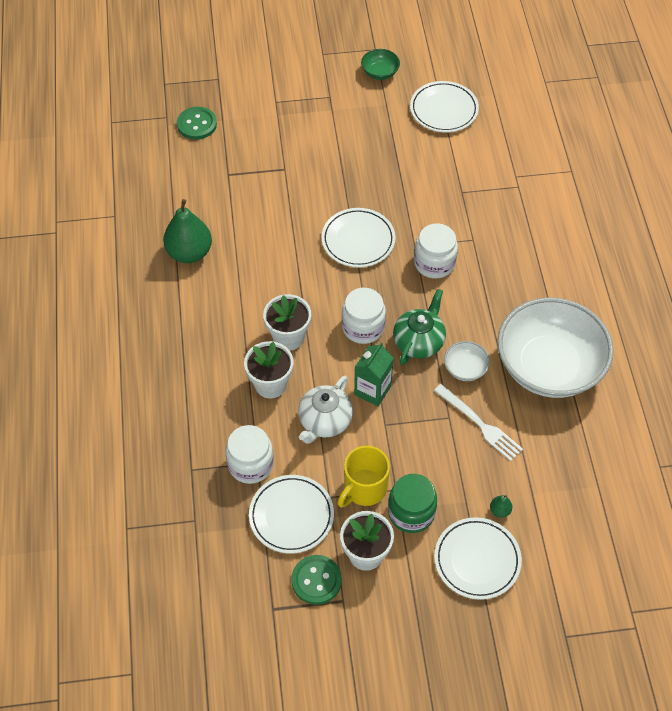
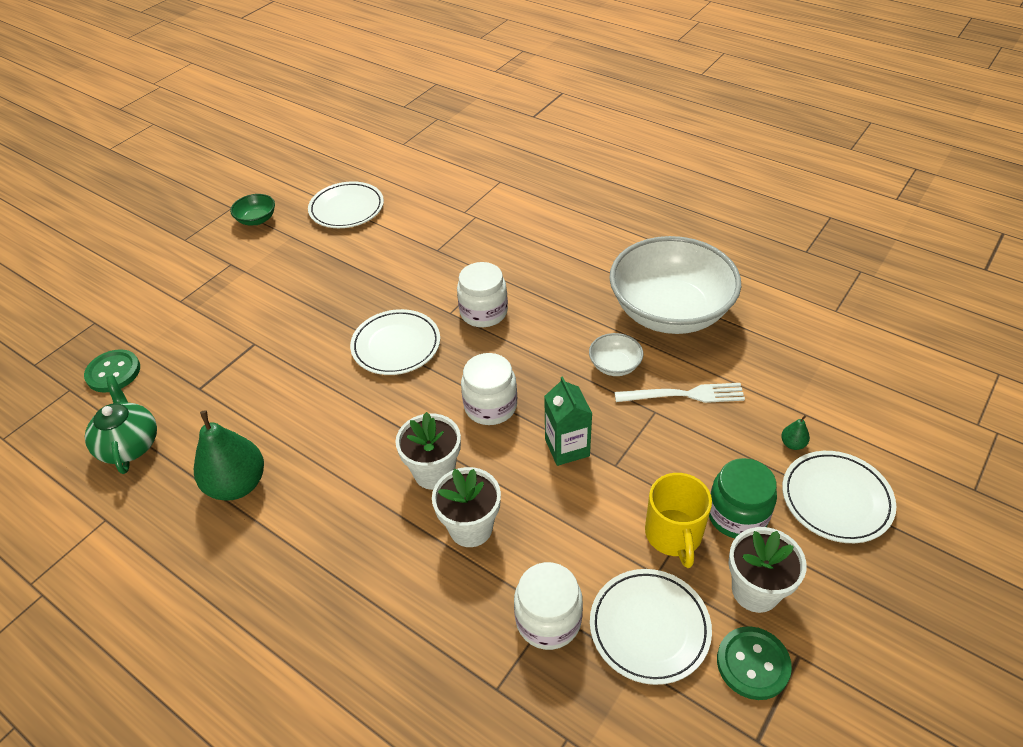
camera: 45 degrees left, 10 degrees down
(324, 421) = (562, 512): white teapot -> none
(419, 342) = (552, 377): green teapot -> green teapot (130, 444)

